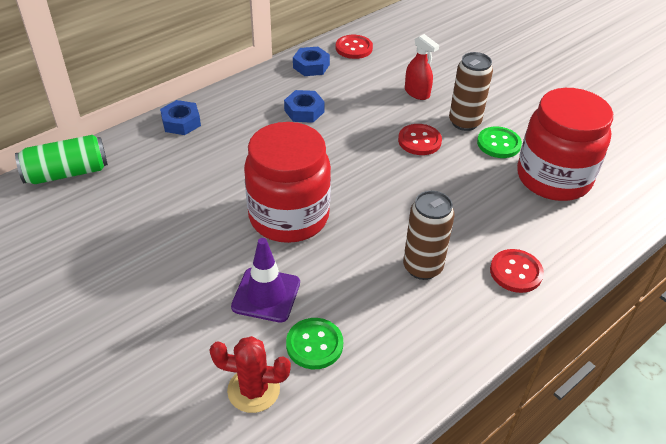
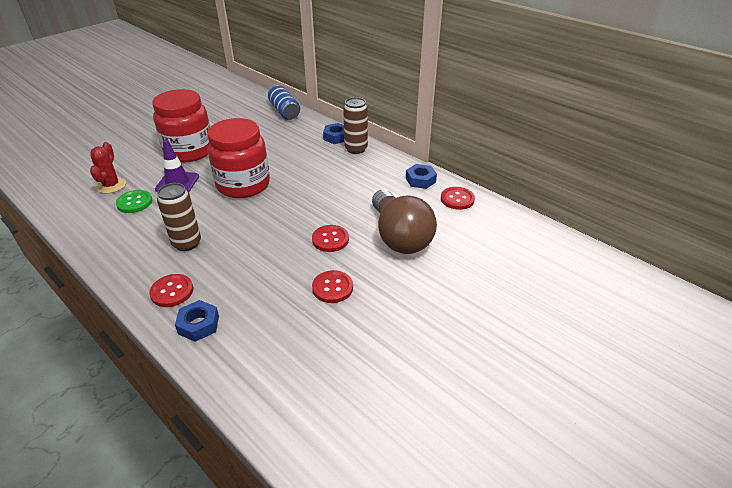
camera: 85 degrees right, 5 degrees down
(67, 173) = (284, 111): green can -> blue can
(304, 111) = (359, 181): blue nut -> blue nut (198, 324)
(417, 93) = (399, 237): red spray bottle -> brown light bulb
(464, 122) = (361, 266): brown can -> brown can (356, 149)
(498, 144) = (332, 288): green button -> red button
(553, 178) = (284, 324): red jar -> red jar (189, 151)

